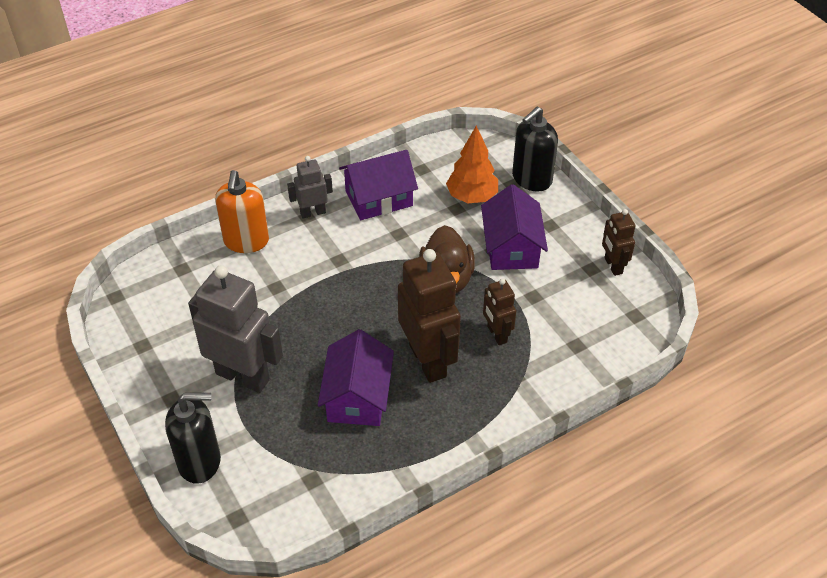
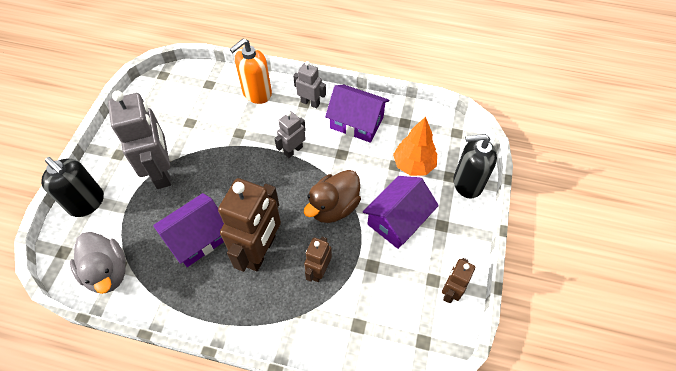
camera: 45 degrees right, 10 degrees up
(308, 493) = (107, 272): none -> grey duck
(350, 263) = (293, 150): none -> grey robot

